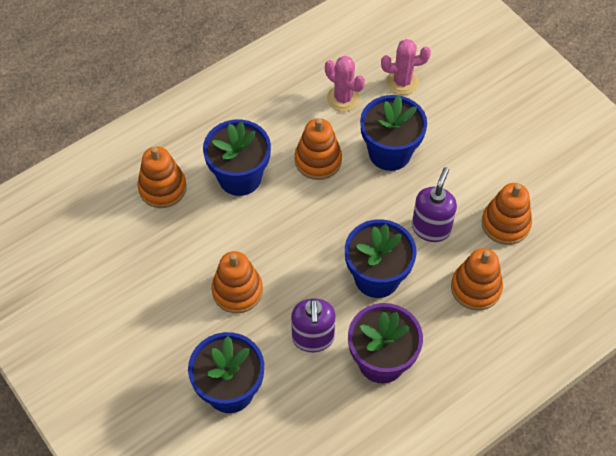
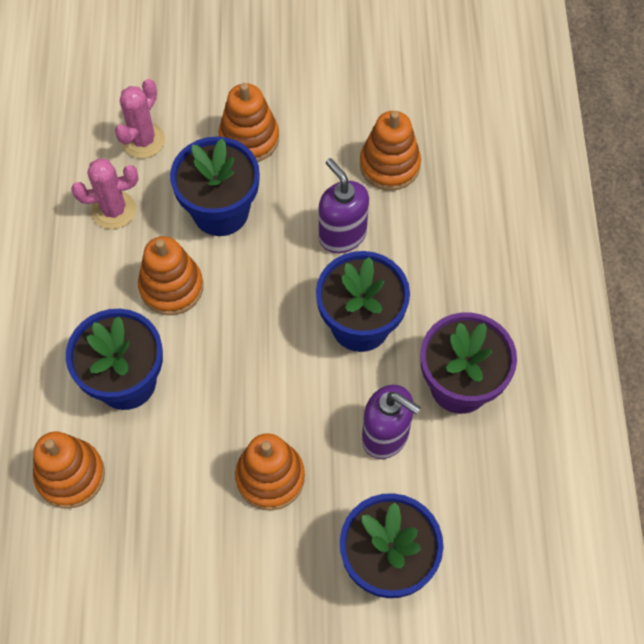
camera: 55 degrees left, 5 degrees up
(476, 288) = (441, 241): orange stacking toy -> orange stacking toy (249, 138)

